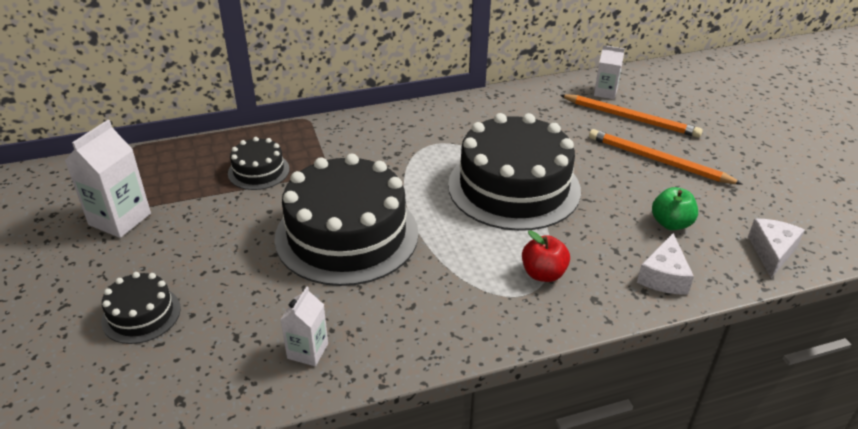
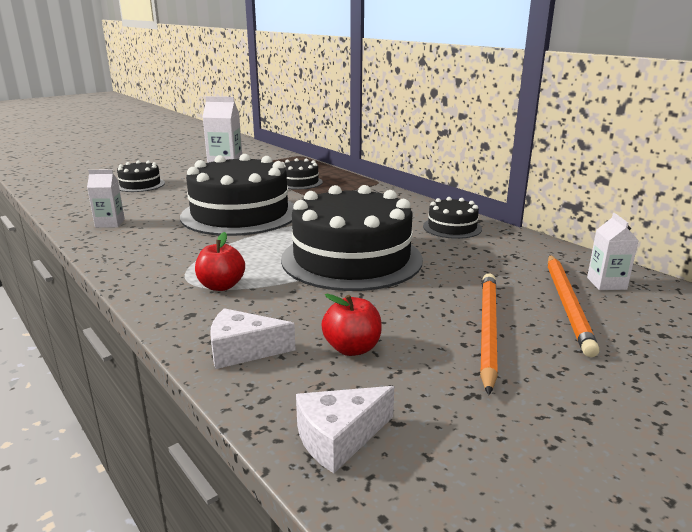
camera: 70 degrees right, 15 degrees down
(469, 117) = (452, 227): none -> black cake
(671, 223) = (352, 348): green apple -> red apple
(771, 252) = (339, 438): white cheese -> white cheese turned 150 degrees clockwise

